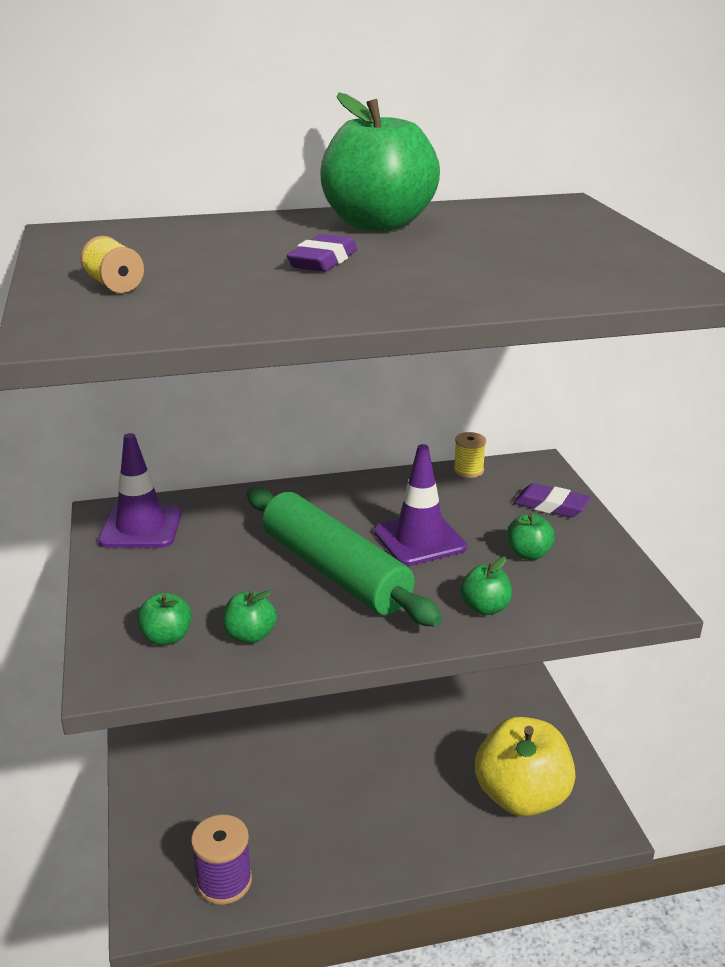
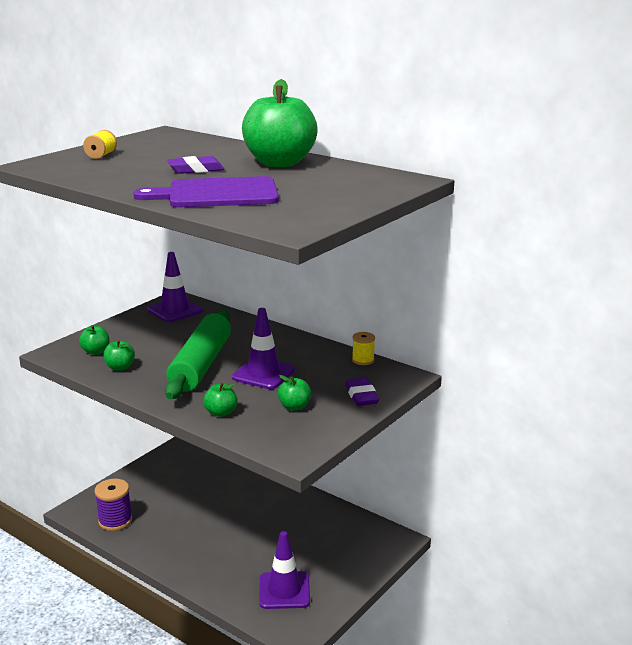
camera: 50 degrees right, 5 degrees down
(470, 278) = (217, 194): none -> purple cutting board
(521, 796) = (284, 590): yellow apple -> purple traffic cone

